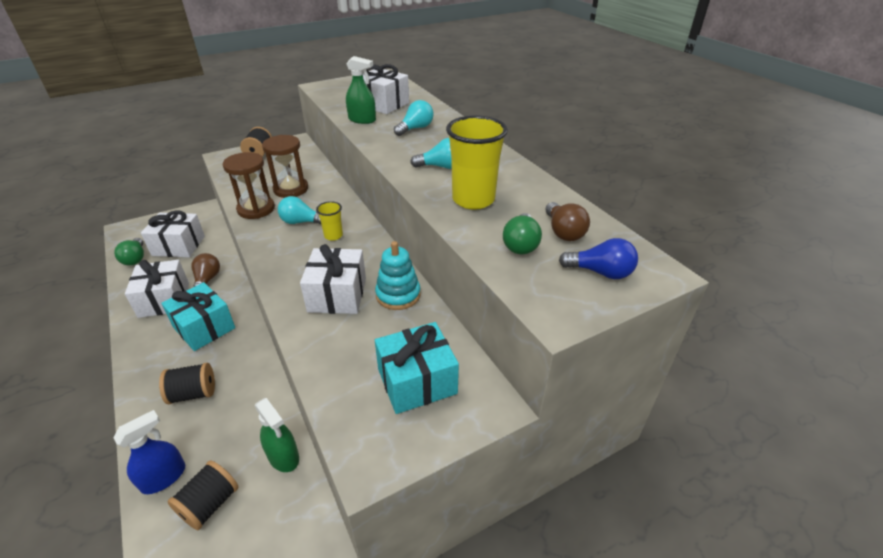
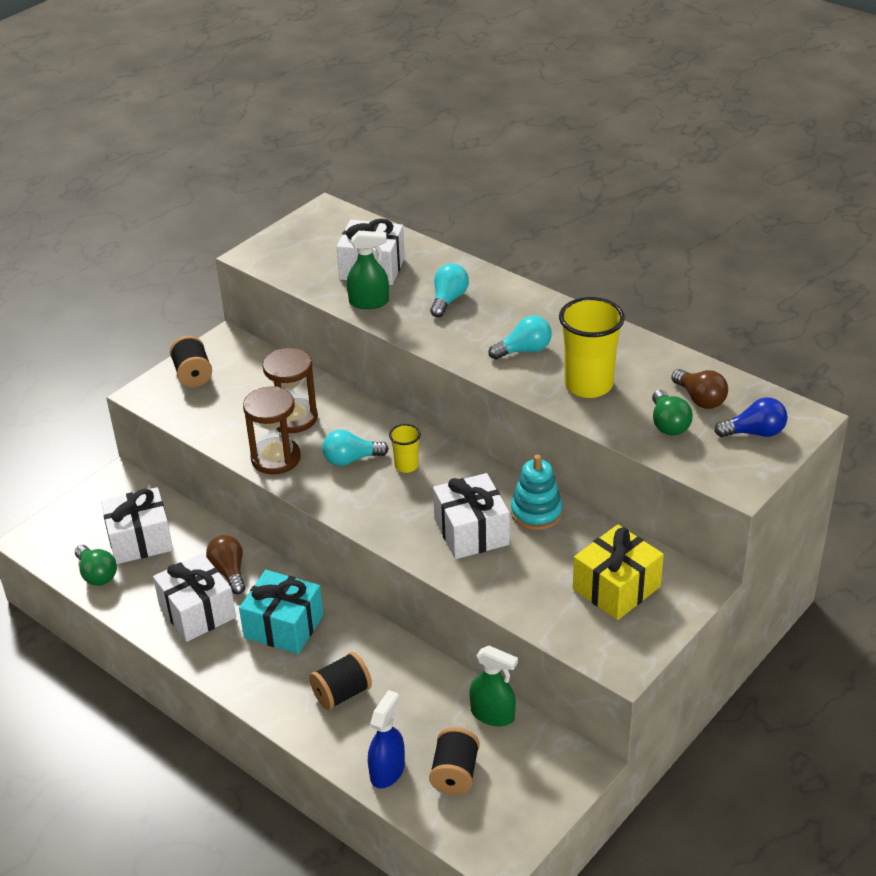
camera: 20 degrees left, 0 degrees up
(417, 381) = (616, 588): turquoise gift -> yellow gift

